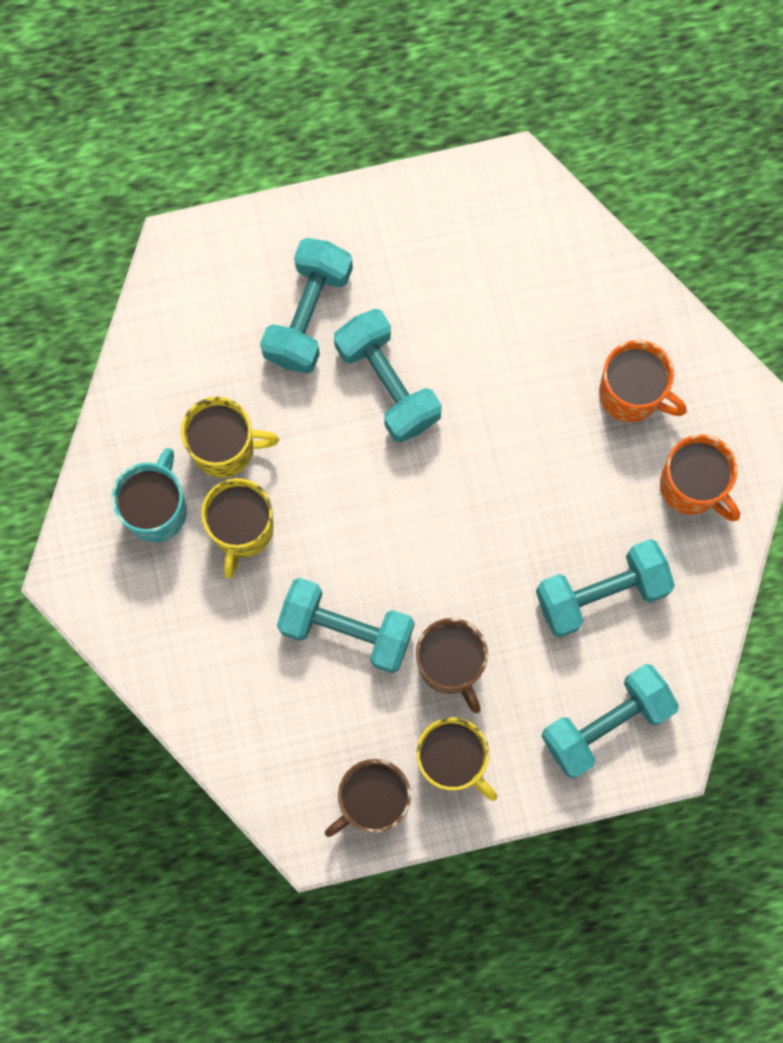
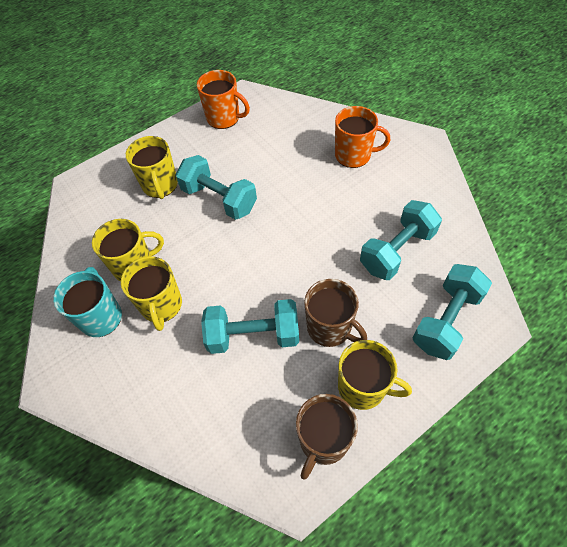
camera: 20 degrees left, 20 degrees down
(308, 314) = (160, 185): turquoise dumbbell -> yellow mug
(691, 486) = (412, 181): orange mug -> orange mug (224, 118)

